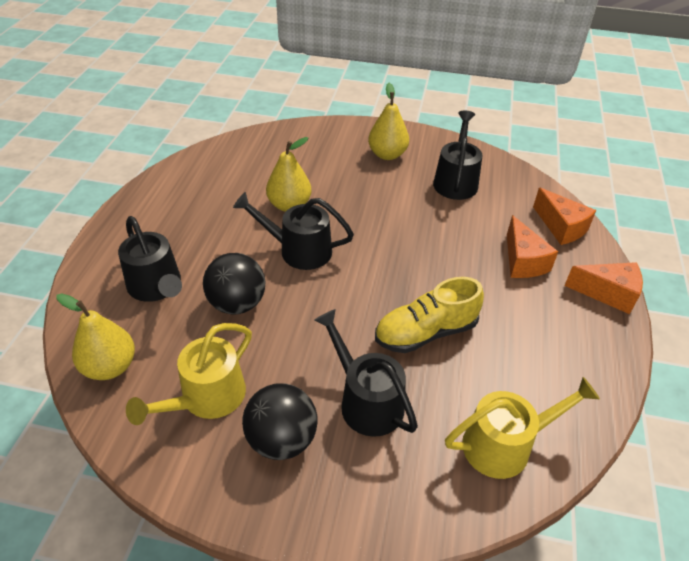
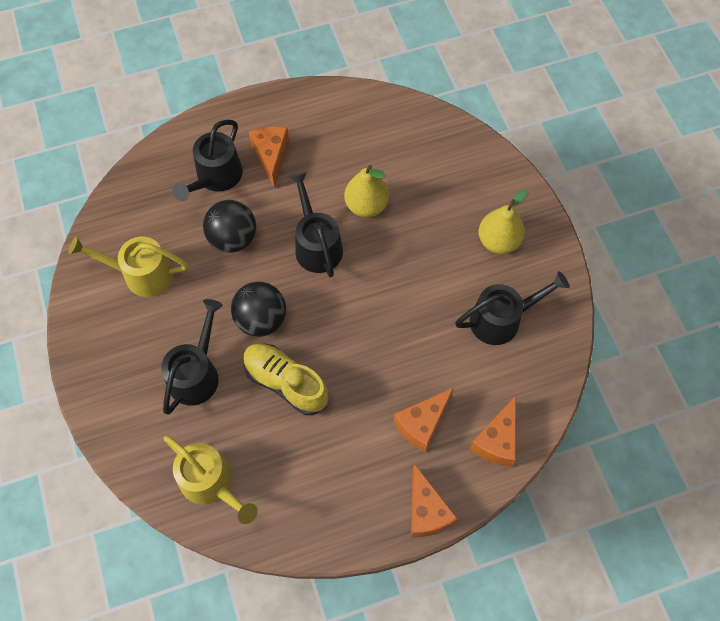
camera: 60 degrees right, 20 degrees up
(110, 367) = (132, 202): yellow pear -> none
(178, 240) = (271, 157): none -> orange cheese
(282, 440) = (136, 338): black ball -> black ball (261, 320)

